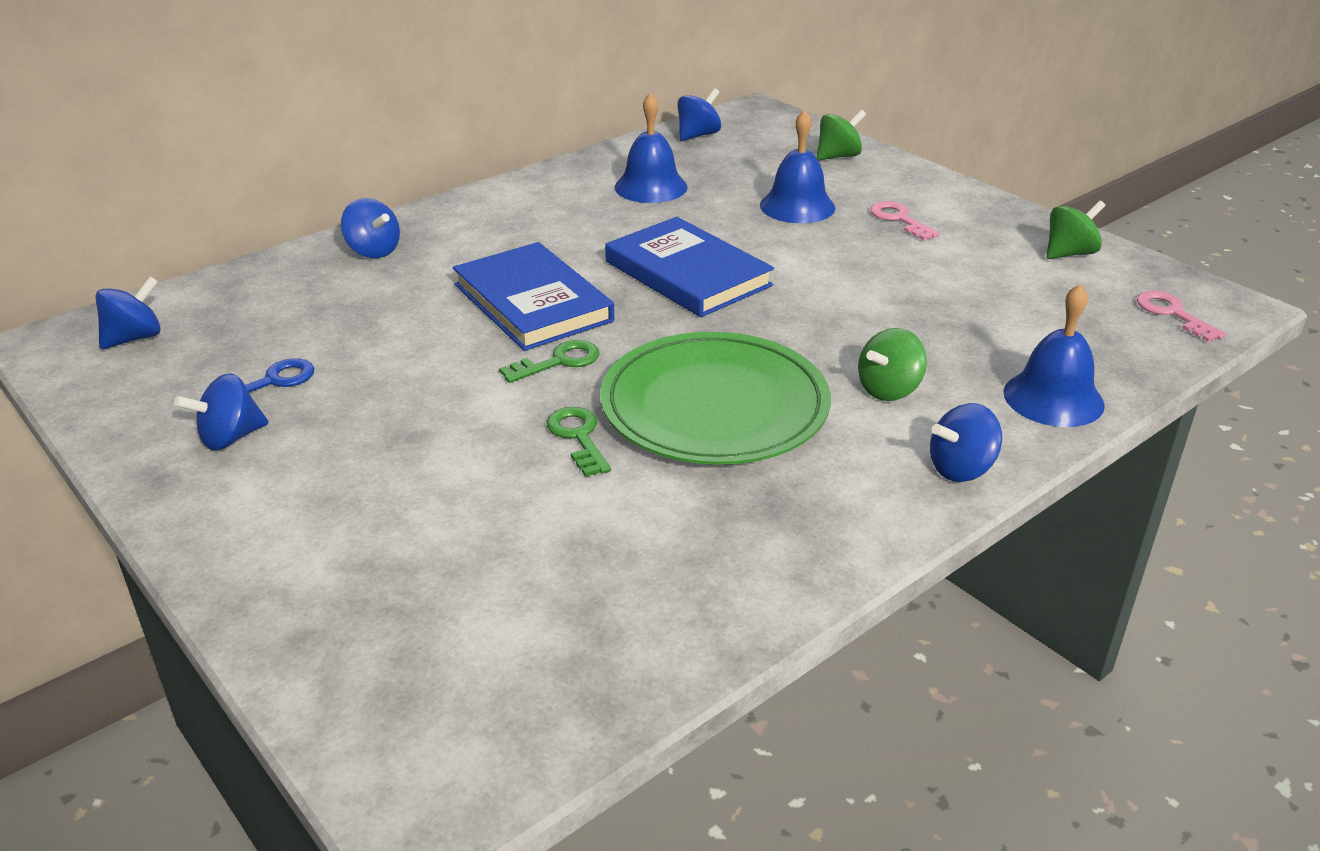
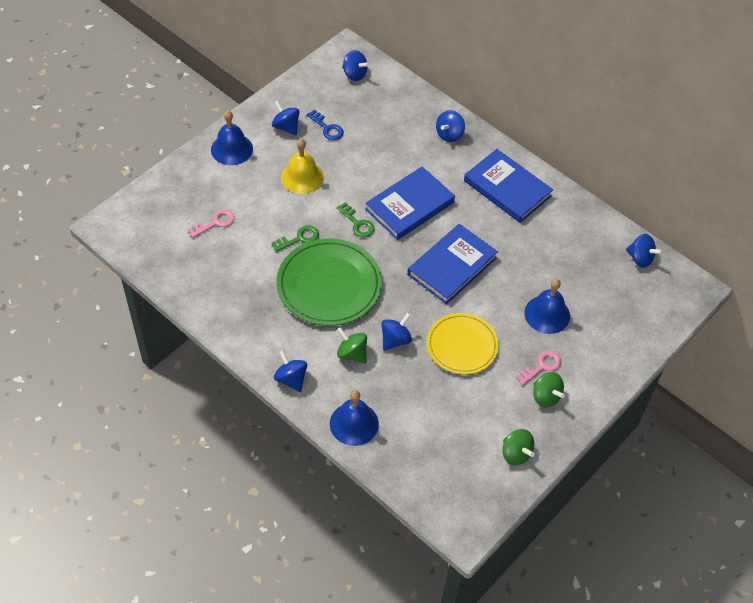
camera: 80 degrees right, 20 degrees up
(399, 424) = (302, 177): none -> yellow bell
(526, 212) = (507, 188): none -> blue book
(651, 187) = (555, 241): blue bell -> blue bell (232, 149)
(838, 156) = (628, 336): green spinning top -> green spinning top (545, 396)
(853, 340) = (395, 340): none -> blue spinning top
(862, 279) = (462, 345): none -> yellow plate
(1173, 314) = (450, 496): pink key -> pink key (215, 223)

